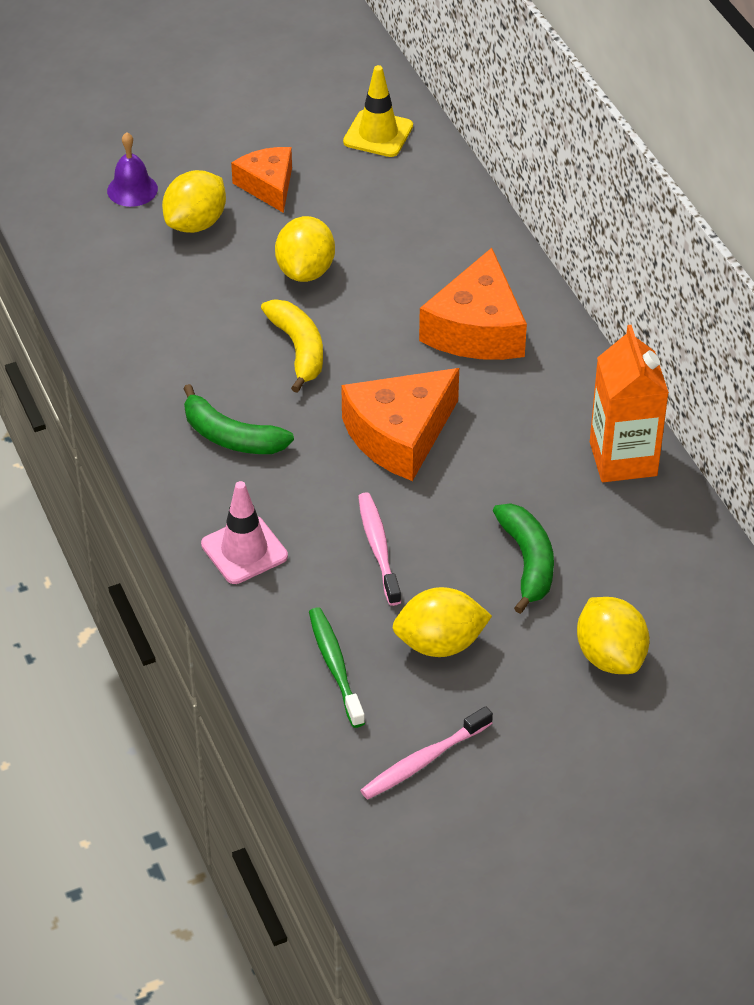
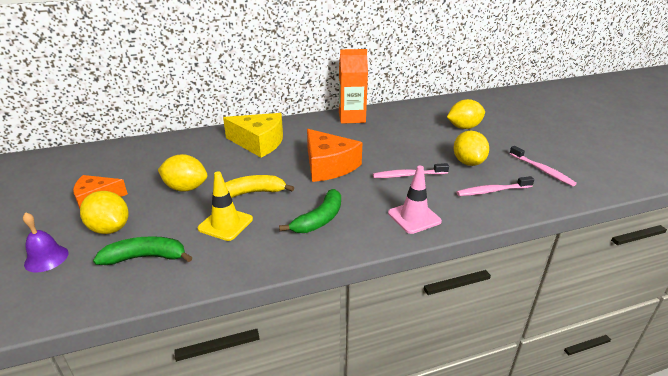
camera: 85 degrees left, 15 degrees down
(335, 666) = (492, 191): green toothbrush -> pink toothbrush
(378, 134) = (85, 161): yellow traffic cone -> yellow traffic cone (225, 224)
(476, 329) = (259, 143): orange cheese -> yellow cheese
(527, 562) = (413, 140): green banana -> green banana (146, 257)

